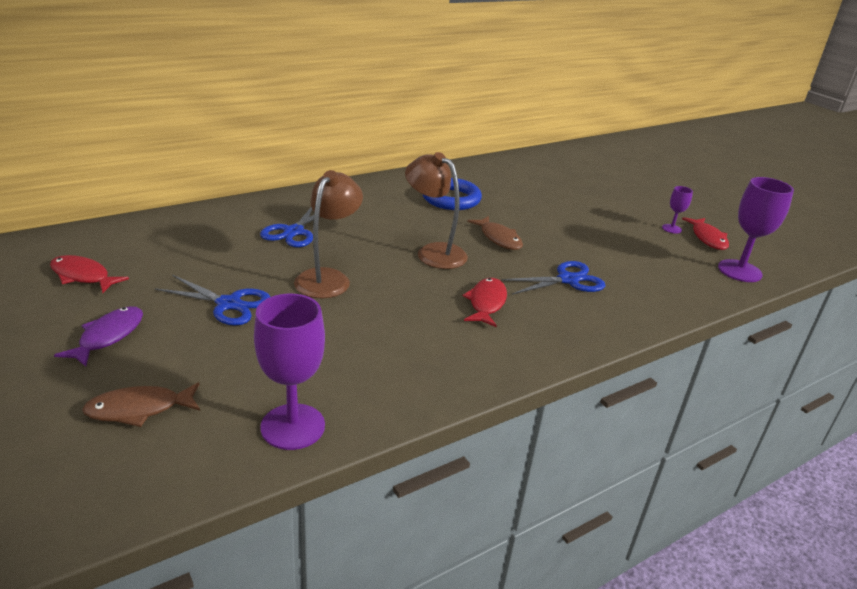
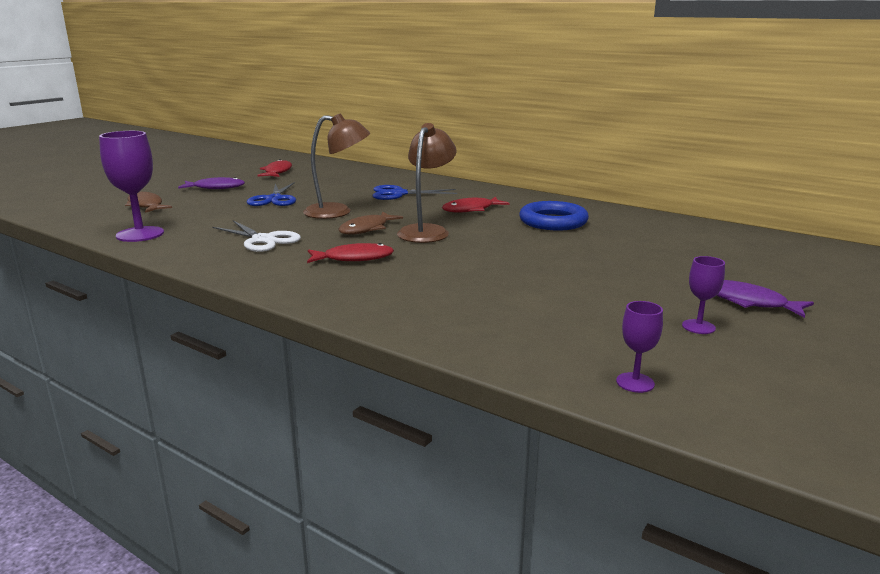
camera: 70 degrees right, 10 degrees down
(393, 340) = (263, 240): none -> white scissors
(499, 238) = (495, 247): brown fish -> brown fish (366, 229)
(568, 280) = (445, 283): blue scissors -> none
(641, 203) = (749, 302): none -> purple fish
(707, 238) = (715, 354): red fish -> red fish (471, 210)
(739, 271) = (635, 382): purple goblet -> purple goblet, size x0.51

